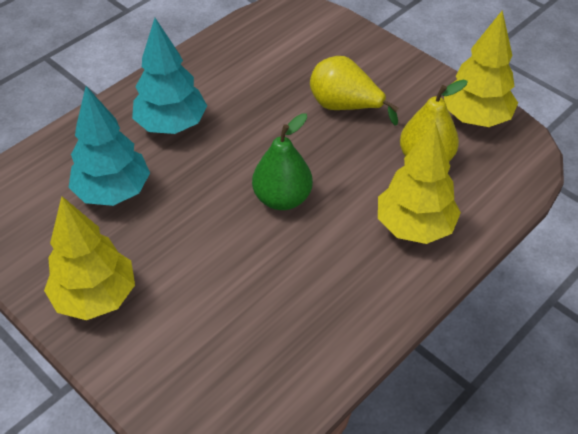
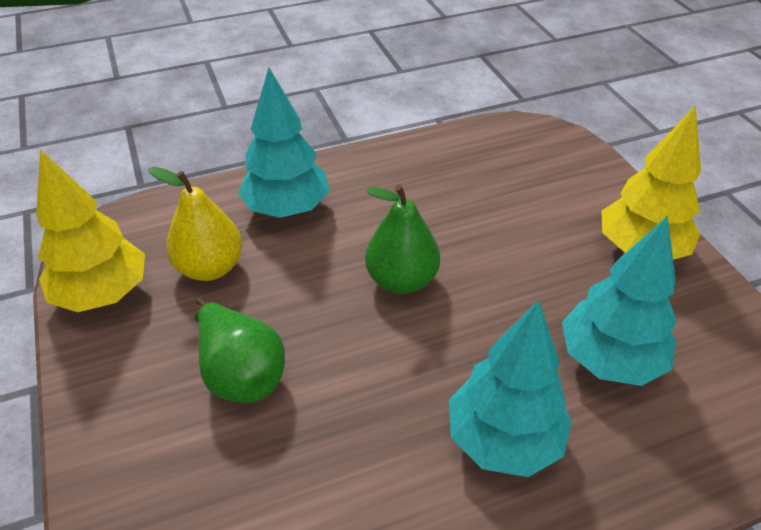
camera: 155 degrees left, 5 degrees down
(345, 106) = (240, 373): yellow pear -> green pear
(414, 227) = (287, 209): yellow tree -> turquoise tree

